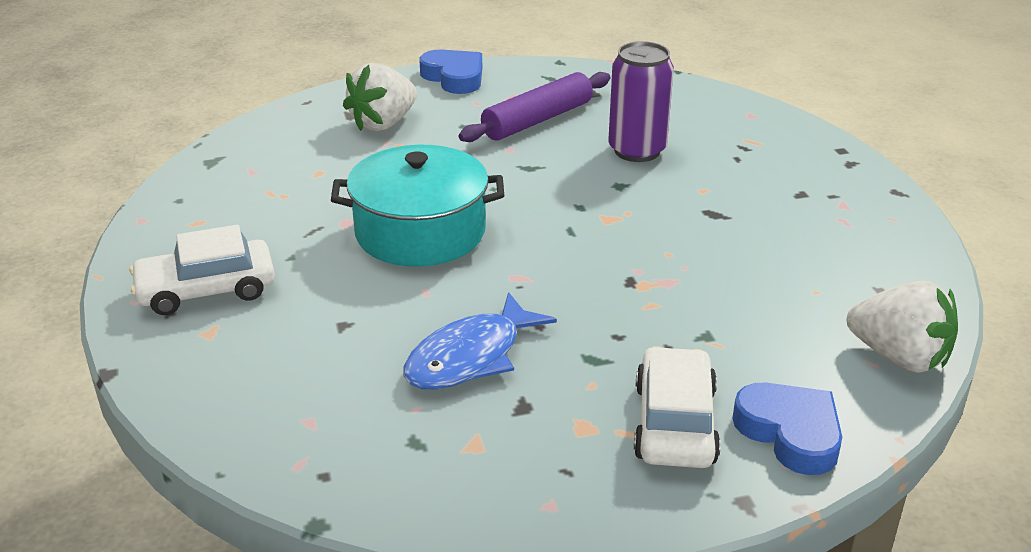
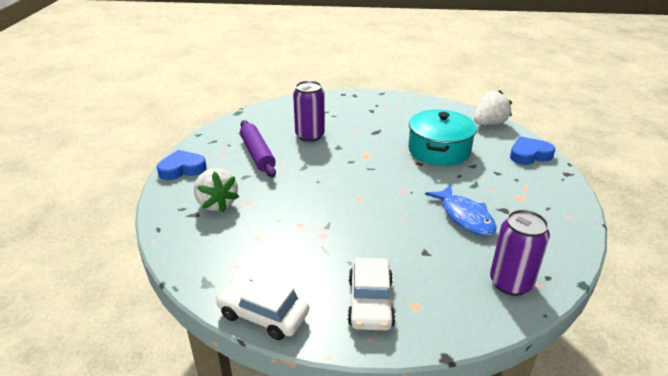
camera: 70 degrees left, 0 degrees up
(293, 428) = (510, 283): none -> purple can
(420, 232) = (348, 212): turquoise pot -> turquoise pot (439, 150)
(674, 423) = (521, 176): white car -> white car (263, 314)

